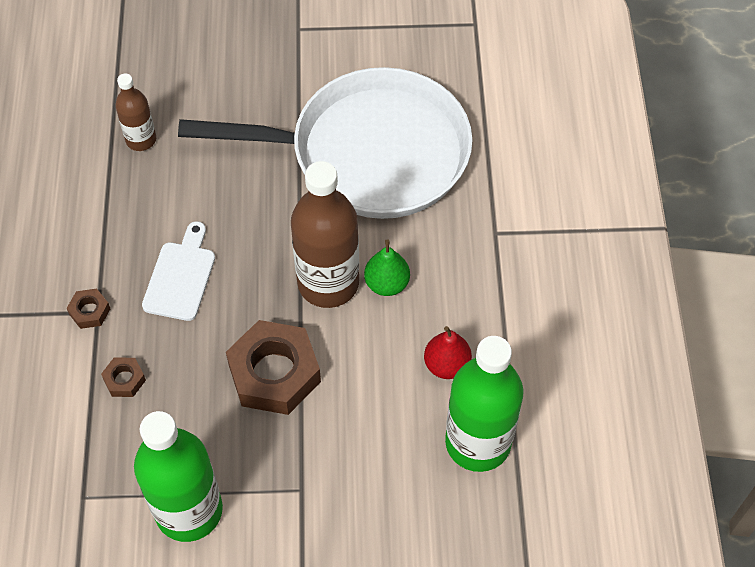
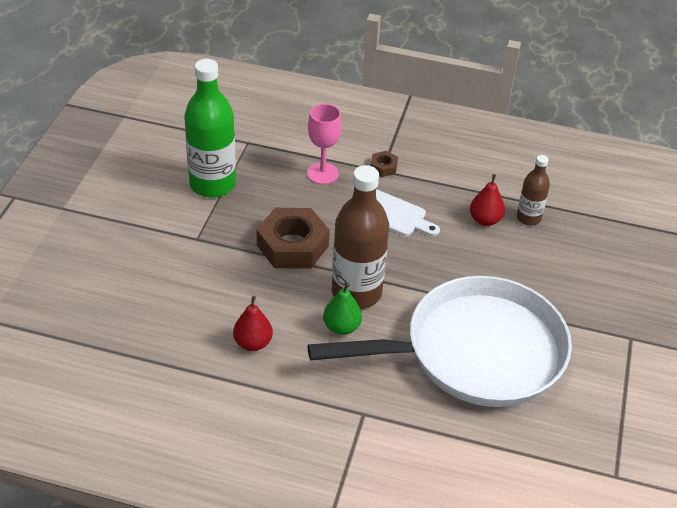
camera: 105 degrees right, 15 degrees down
(124, 380) = (322, 173): brown nut -> pink goblet
(159, 181) = (485, 220): none -> red pear
(370, 153) = (476, 351): white pan -> white pan turned 120 degrees counterclockwise
(478, 442) = (179, 342): green bottle -> none

